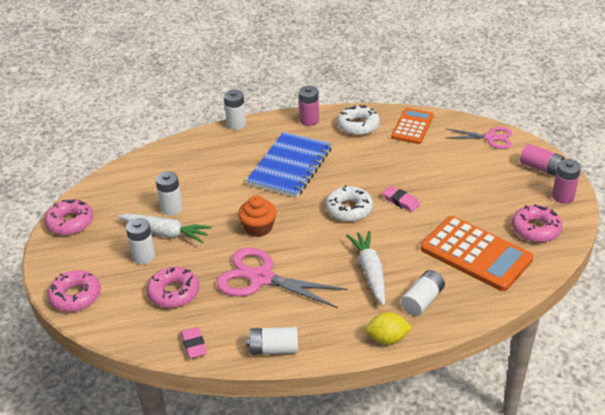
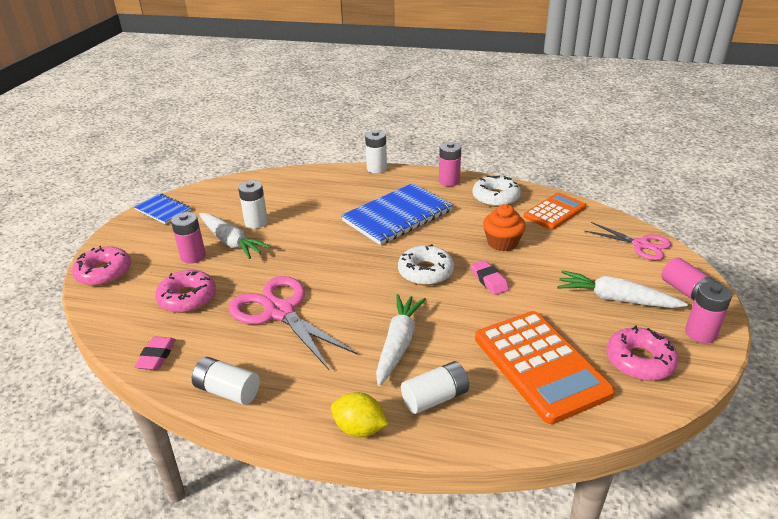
camera: 25 degrees right, 5 degrees down
(70, 222) = (163, 210): pink donut -> blue notebook
(143, 256) = (193, 256): white battery -> pink battery
(258, 228) = (319, 262): orange cupcake -> orange cupcake (502, 243)
(497, 188) = (615, 299): none -> white carrot

